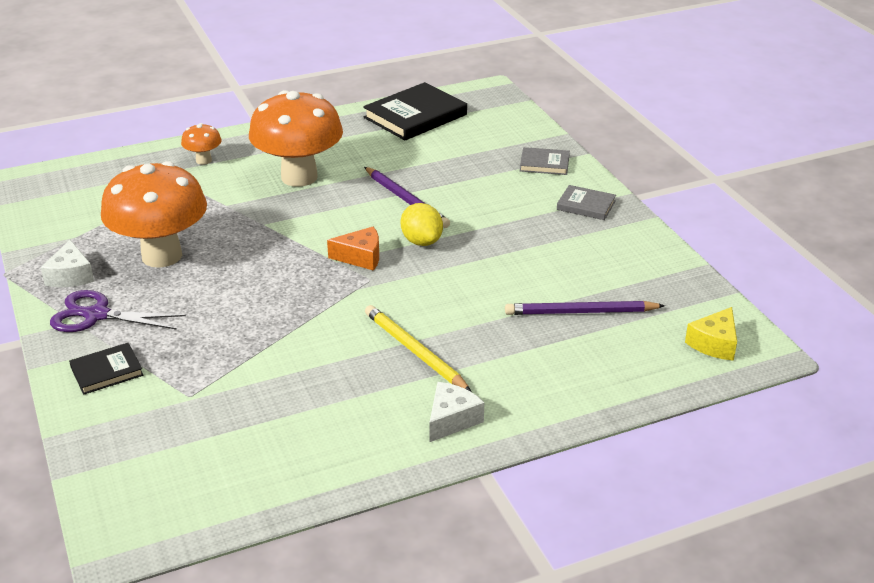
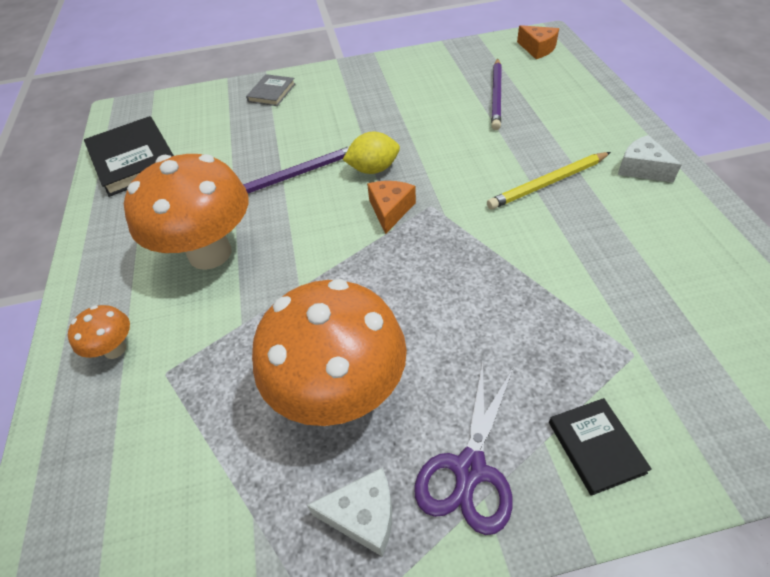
camera: 75 degrees left, 15 degrees up
(586, 205) = (347, 79): grey book -> none
(714, 344) = (537, 49): yellow cheese -> orange cheese

